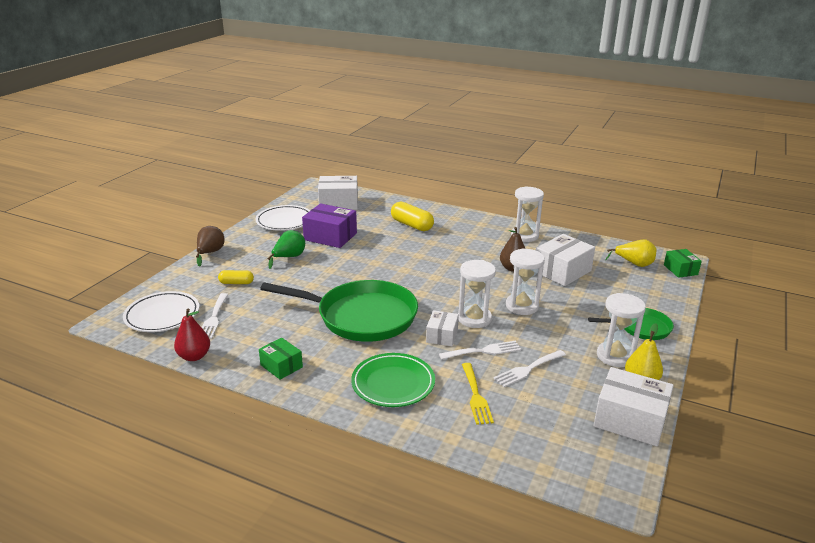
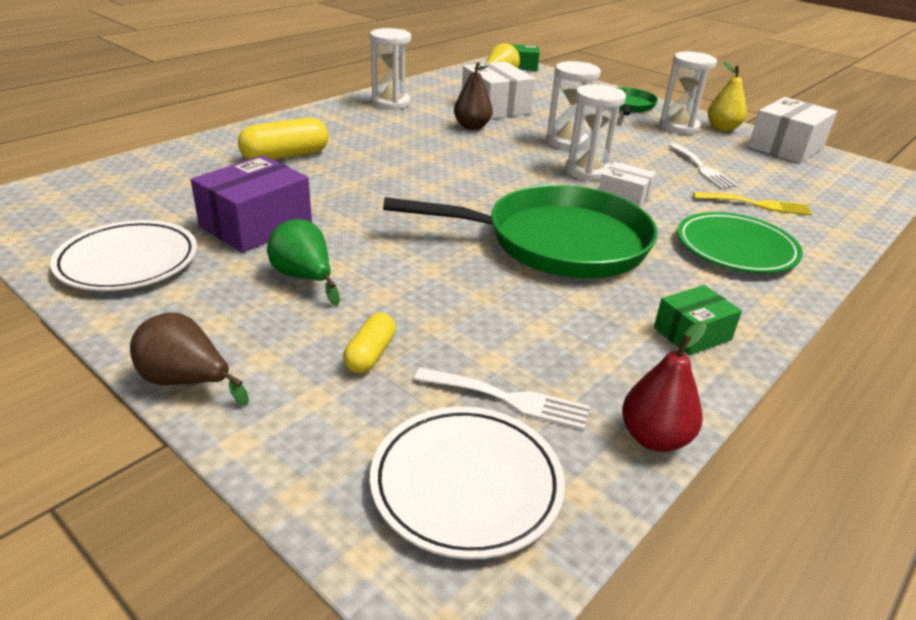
camera: 75 degrees left, 5 degrees up
(338, 203) = (117, 196): white box -> none
(361, 316) = (557, 242): green pan -> green pan turned 60 degrees clockwise
(484, 351) = (663, 181): white fork -> none

